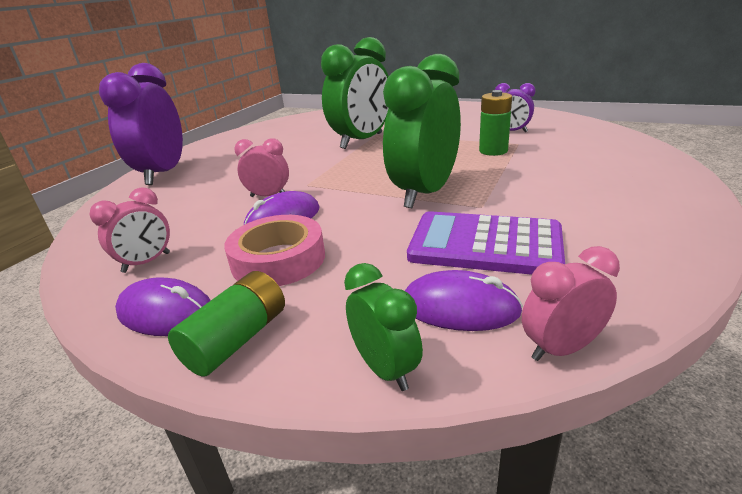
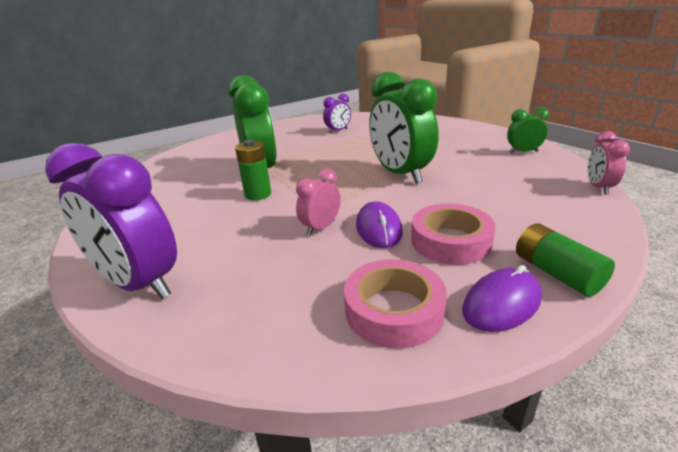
camera: 60 degrees left, 0 degrees up
(146, 262) = (394, 310): pink clock -> pink tape
(385, 369) = (604, 229): green clock -> green clock (523, 152)
(459, 307) = (553, 199): purple mouse -> none
(485, 244) = (489, 176): purple calculator -> none
(493, 151) = (361, 142): green battery -> green battery (258, 194)

